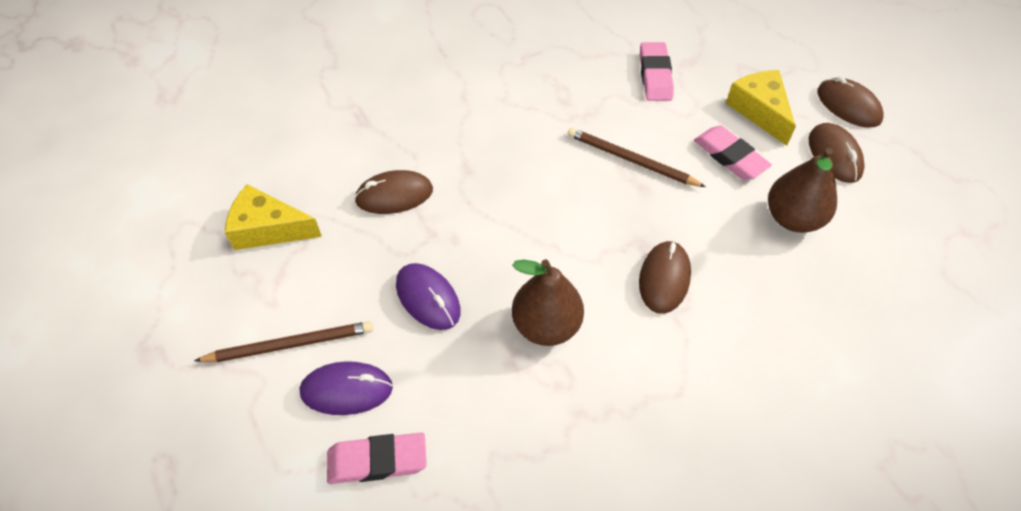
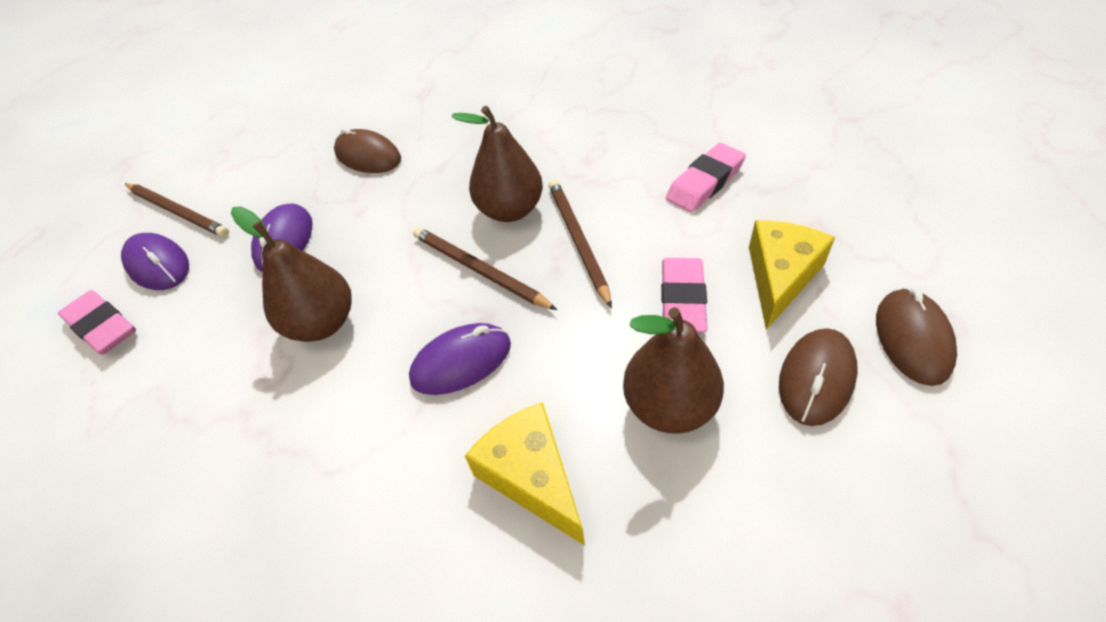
camera: 50 degrees right, 5 degrees down
(268, 229) = (272, 132): yellow cheese -> yellow cheese (532, 476)
(562, 168) = (510, 210): none -> brown pear
(597, 219) = (479, 270): none -> brown pencil
(664, 279) = (461, 362): brown mouse -> purple mouse

